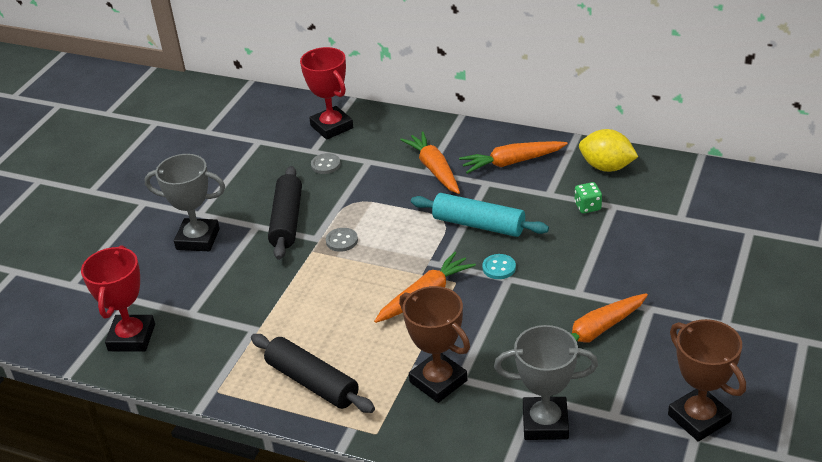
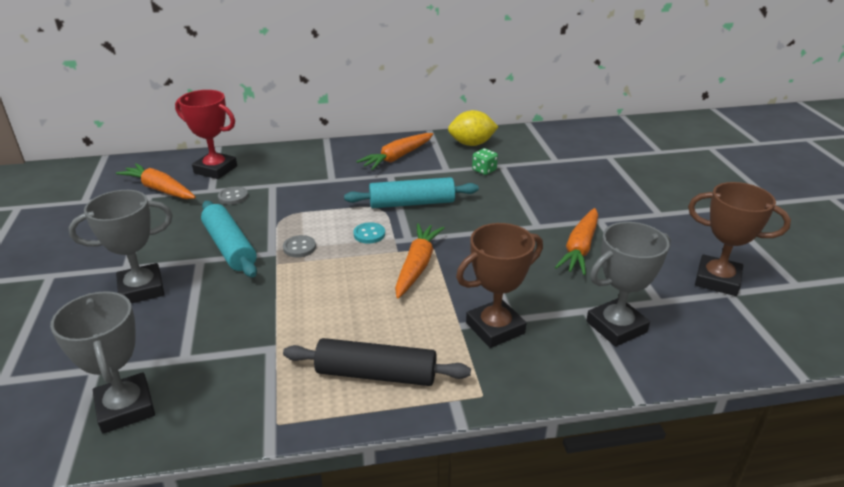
camera: 35 degrees left, 5 degrees down
(131, 337) = (125, 408): red trophy -> grey trophy
(287, 220) = (230, 247): black rolling pin -> turquoise rolling pin
(434, 169) = (337, 176): orange carrot -> orange carrot (160, 189)
(438, 381) = (495, 328): brown trophy -> brown trophy turned 45 degrees counterclockwise
(499, 268) = (459, 227): turquoise button -> turquoise button (369, 234)

